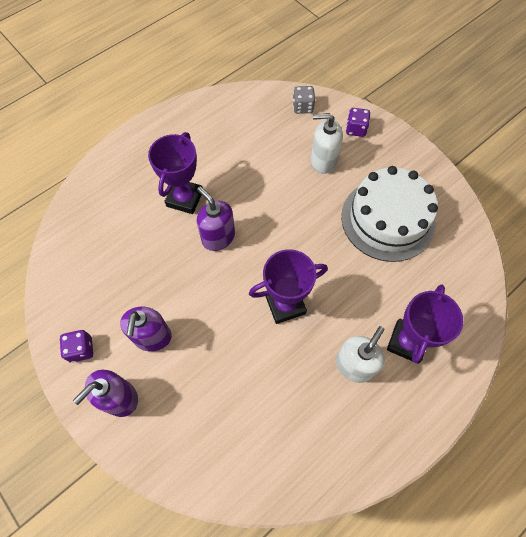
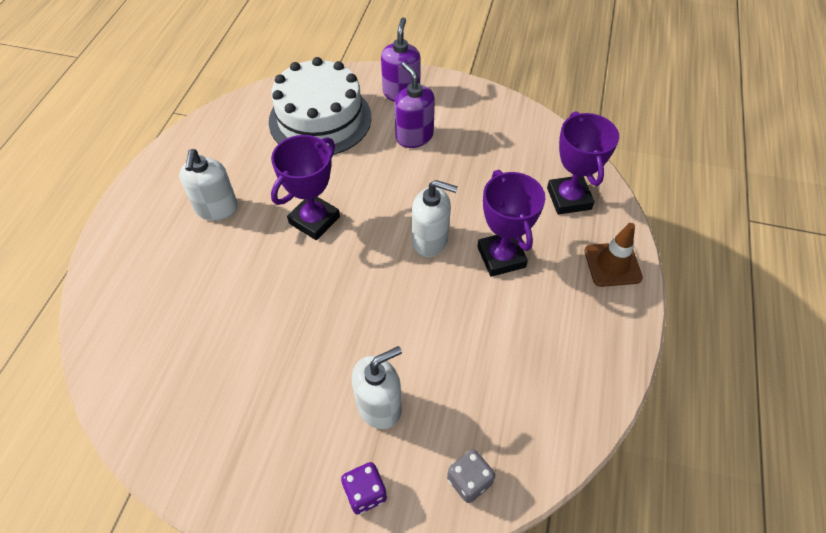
camera: 145 degrees right, 10 degrees down
(81, 349) = (462, 102): purple dice -> none
(126, 155) = (612, 264): none -> brown traffic cone
(218, 237) = (430, 240): purple soap dispenser -> white soap dispenser
(387, 219) = (249, 374): white cake -> white cake (320, 119)
(407, 342) = (170, 254): purple trophy -> purple trophy (569, 198)

